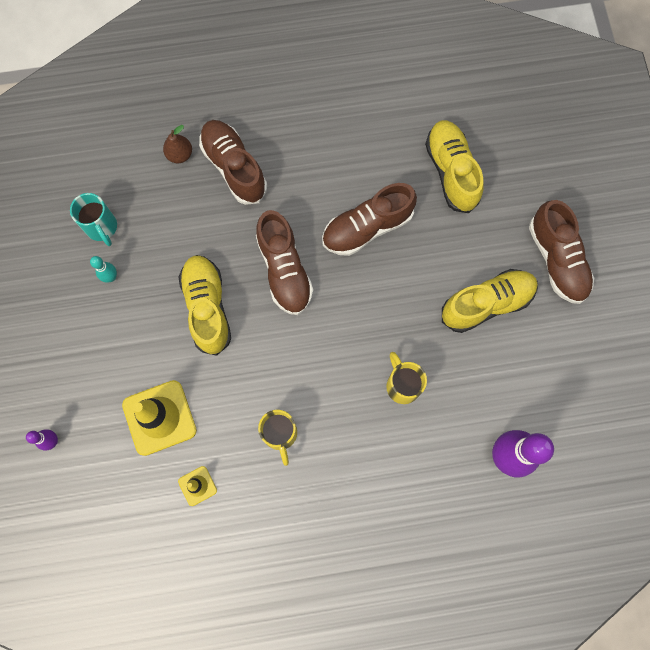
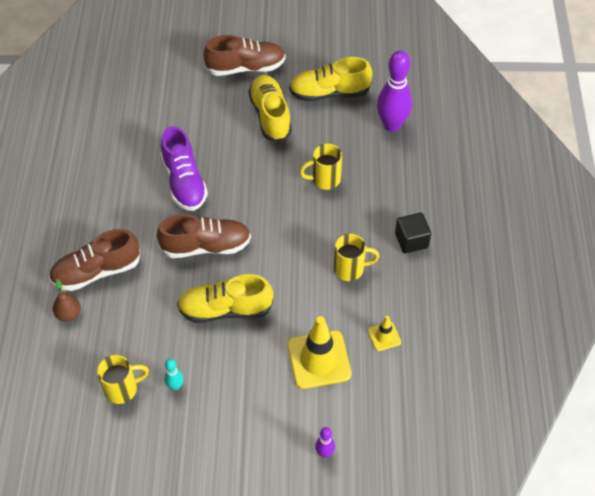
camera: 80 degrees left, 20 degrees down
(102, 228) = (122, 389): turquoise mug -> yellow mug
(332, 502) = (411, 240): none -> black cube
(367, 227) = (184, 182): brown shoe -> purple shoe
(451, 172) = (152, 118): yellow shoe -> yellow shoe (329, 93)

